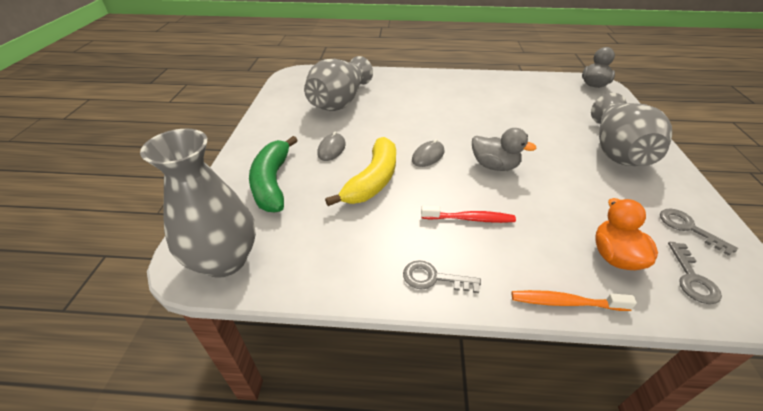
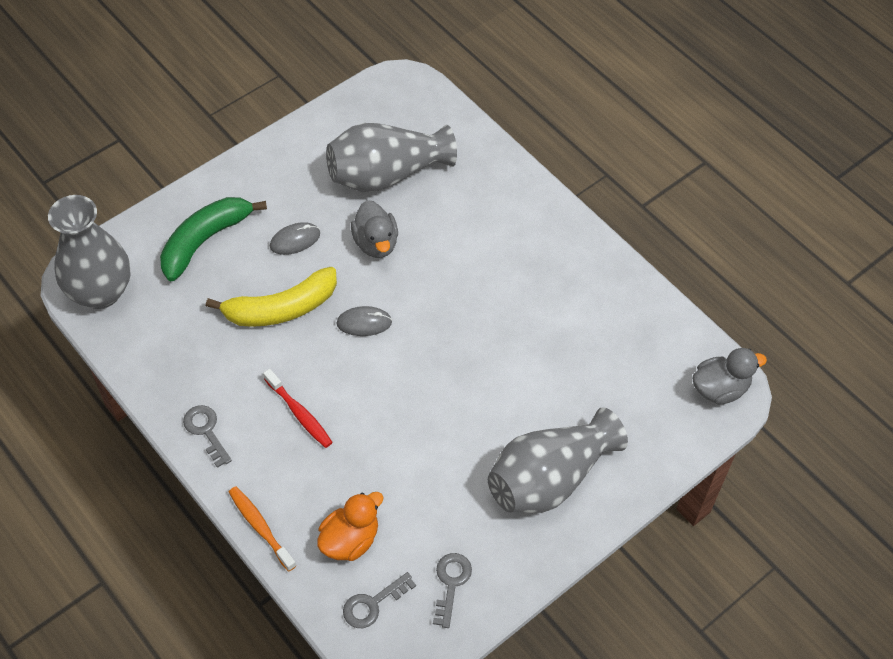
camera: 45 degrees right, 15 degrees up
(494, 166) = (403, 386): grey duck -> grey duck (376, 243)

